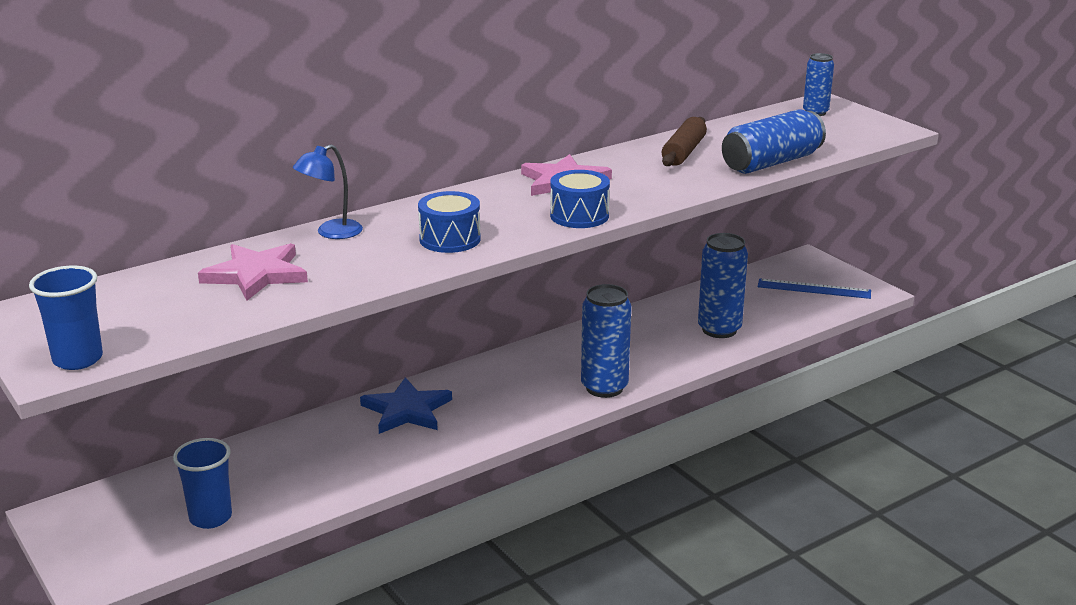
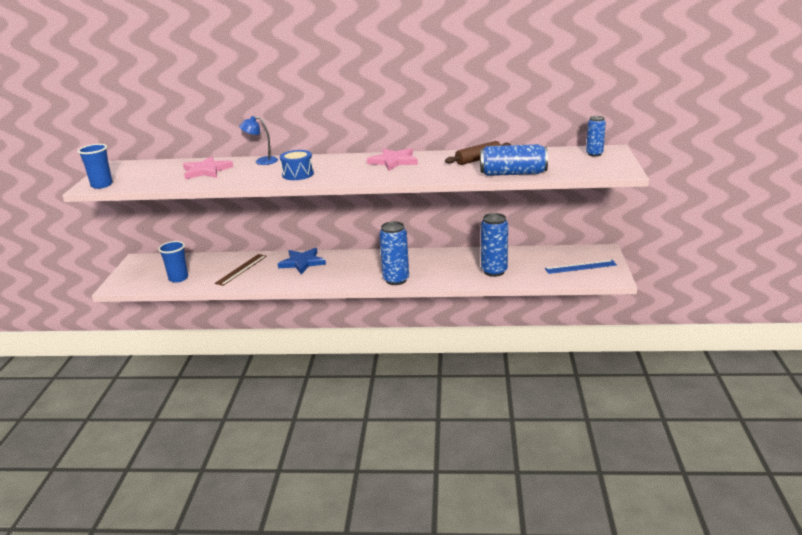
camera: 40 degrees right, 0 degrees up
(313, 459) = (241, 269): none -> brown ruler
(579, 216) = (369, 177): blue drum -> none
(814, 289) = (580, 267): blue ruler -> blue ruler turned 60 degrees counterclockwise

